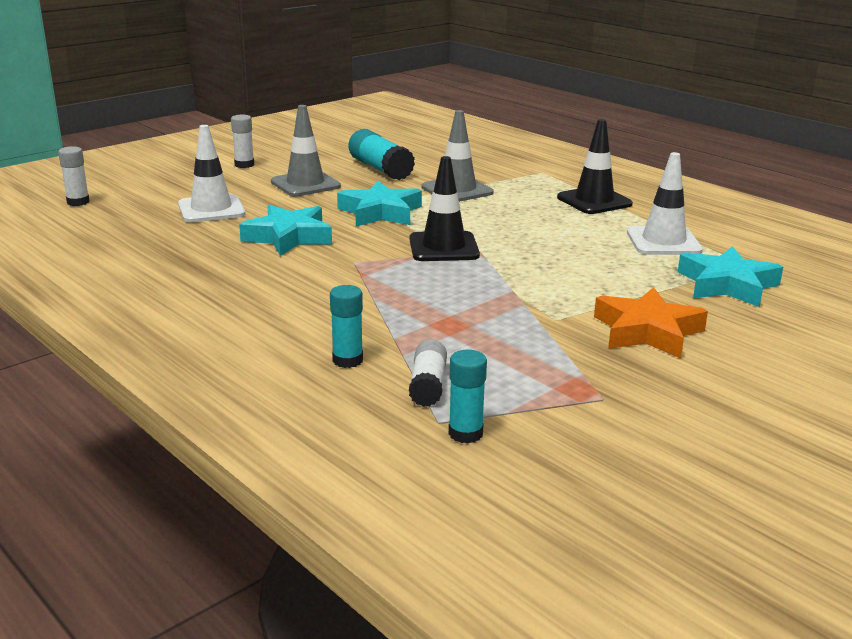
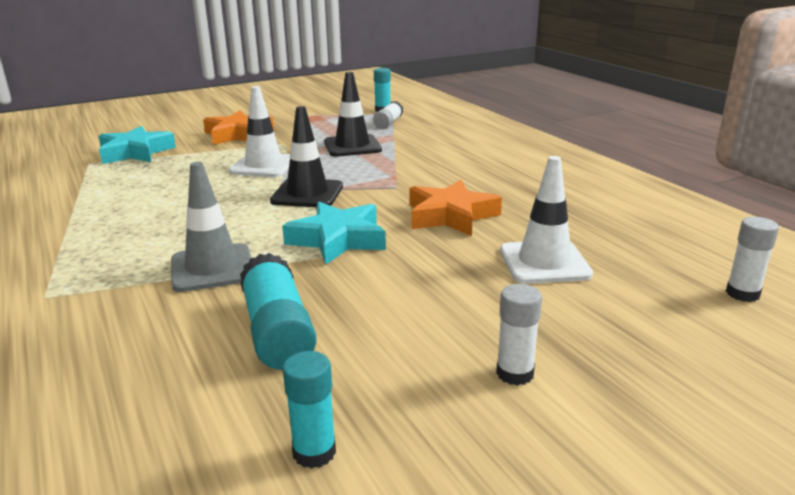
camera: 165 degrees left, 0 degrees up
(288, 237) = (451, 216): turquoise star -> orange star
(305, 184) = (413, 302): grey traffic cone -> none
(347, 360) = (427, 134): turquoise glue stick -> turquoise glue stick (314, 452)
(594, 201) = (79, 235): black traffic cone -> black traffic cone (352, 146)
(663, 242) = (109, 184): white traffic cone -> white traffic cone (264, 166)

